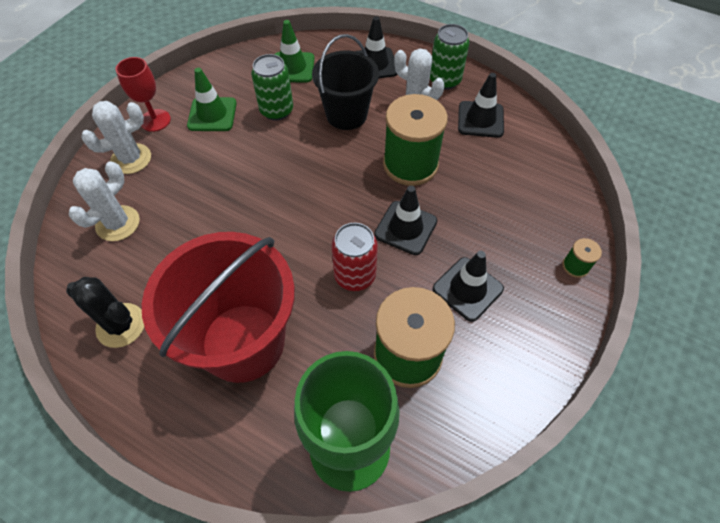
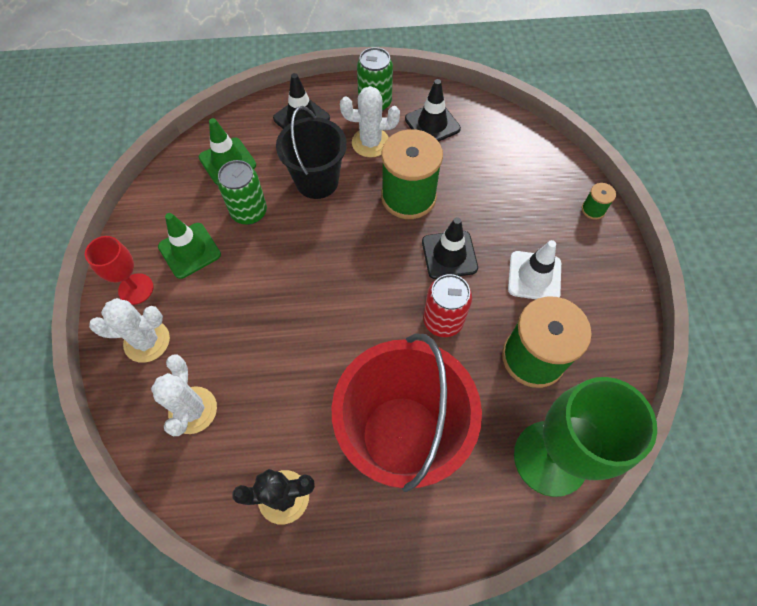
camera: 35 degrees left, 5 degrees up
(131, 159) = (147, 341): white cactus -> white cactus turned 60 degrees clockwise
(467, 289) = (534, 276): black traffic cone -> white traffic cone

